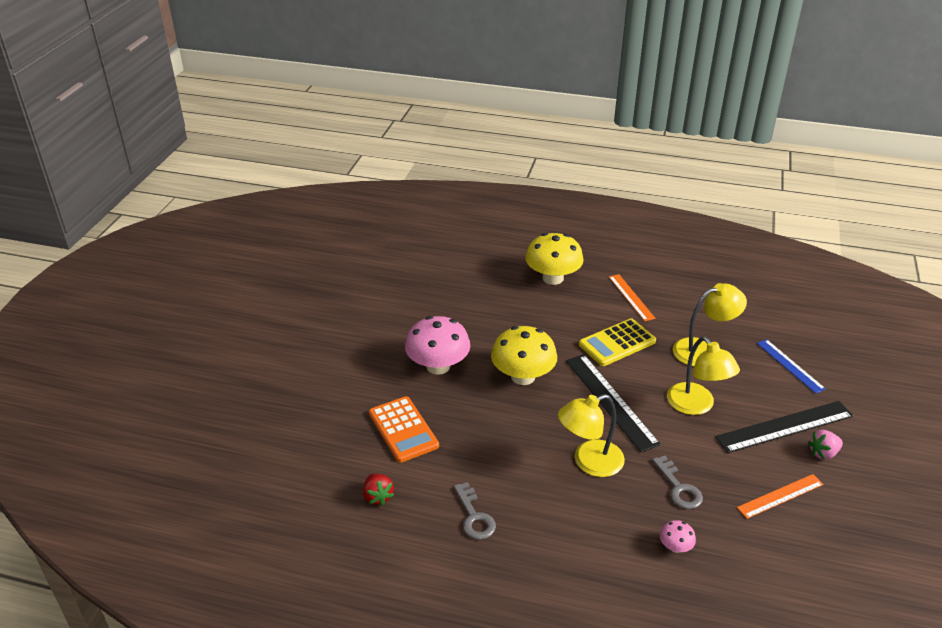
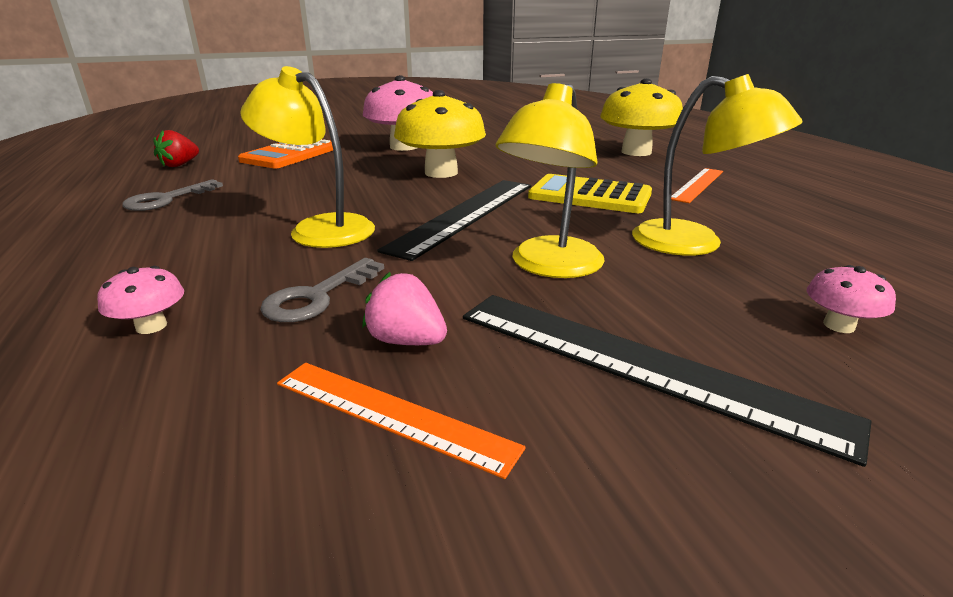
camera: 55 degrees right, 10 degrees down
(790, 365) = (838, 325): blue ruler -> pink mushroom
(823, 453) = (630, 447): pink strawberry -> pink strawberry (406, 341)

